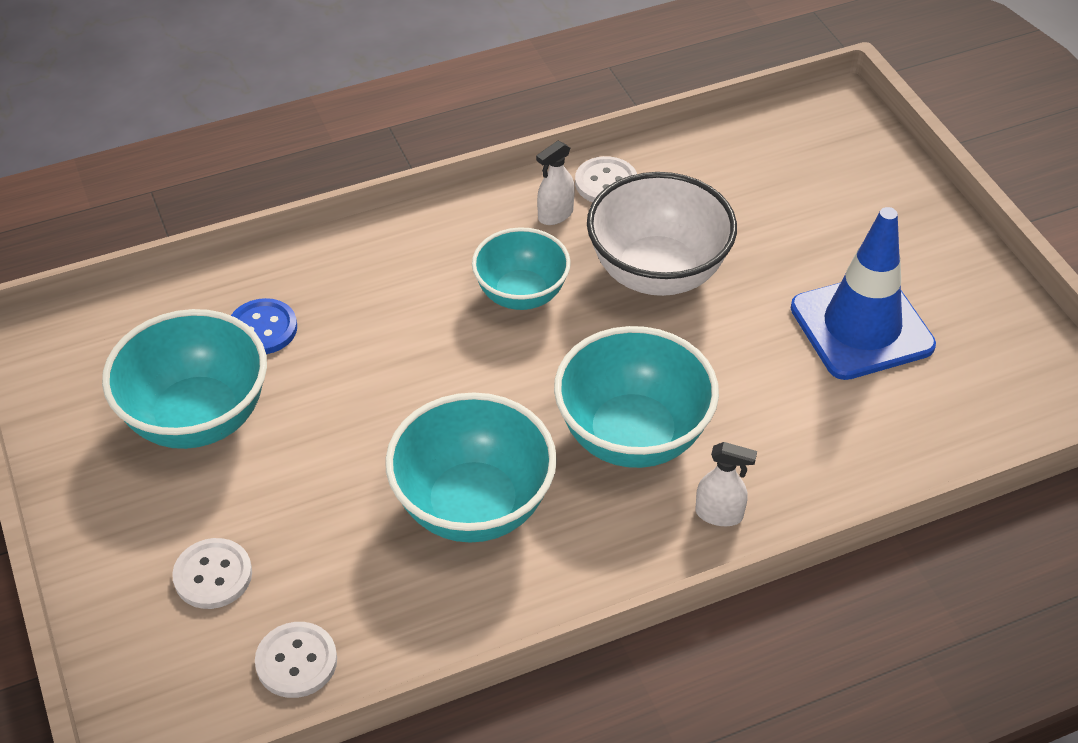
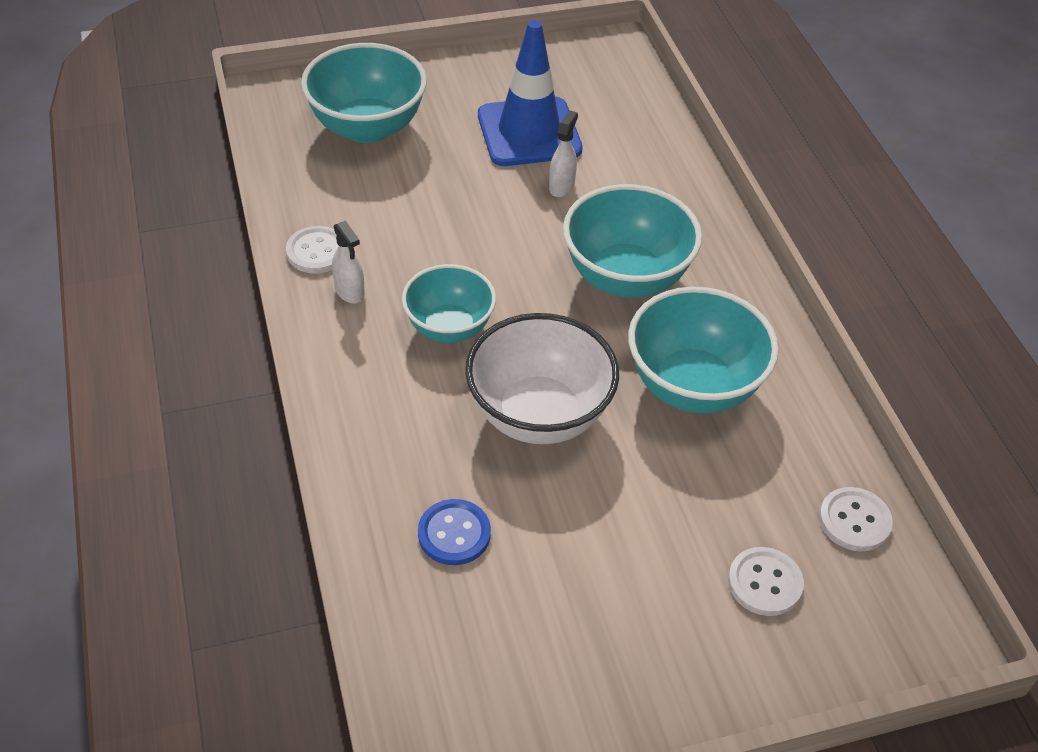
camera: 85 degrees left, 0 degrees up
(197, 418) = (569, 595): turquoise bowl -> turquoise bowl (367, 127)
(657, 273) = (443, 235): white bowl -> white bowl (539, 415)
(719, 514) = (708, 240): white spray bottle -> white spray bottle (561, 186)

